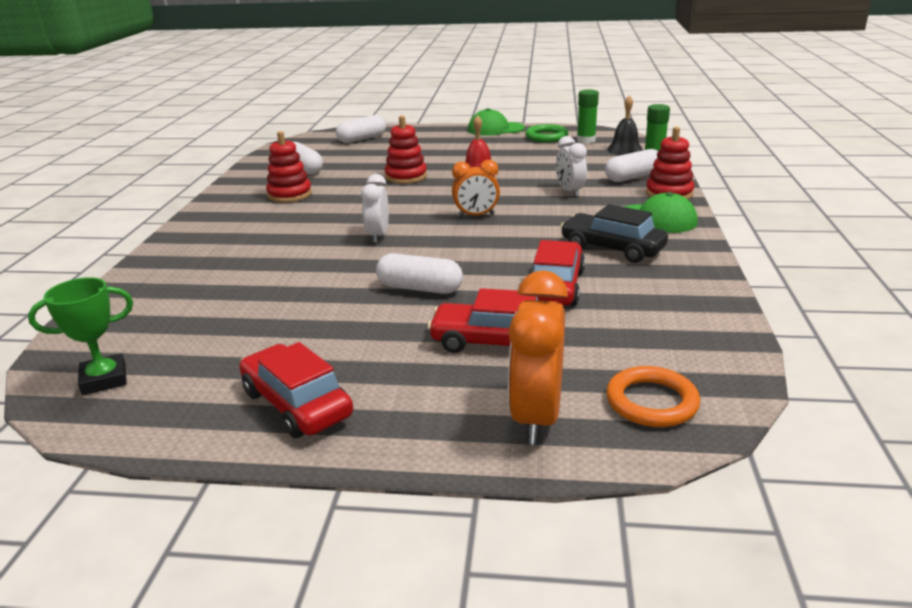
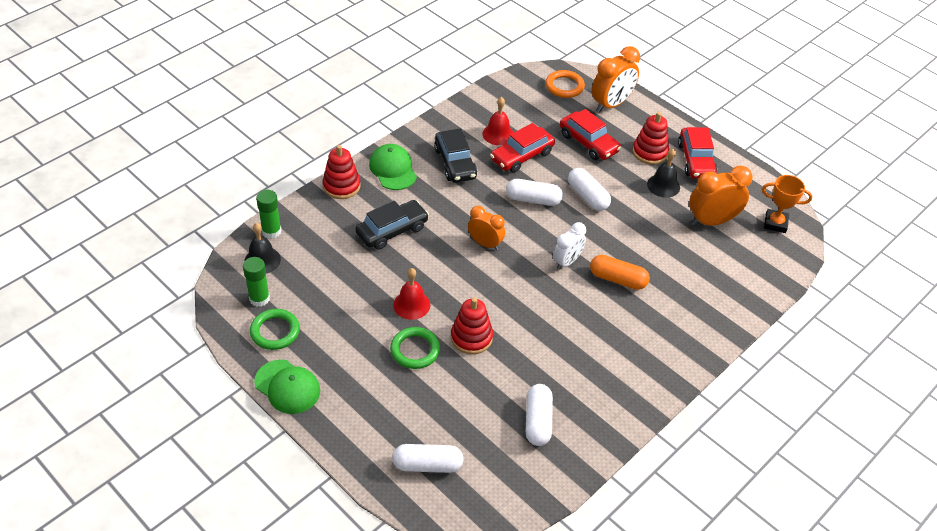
camera: 145 degrees left, 20 degrees up
(104, 379) = (775, 223): green trophy -> orange trophy
(219, 337) = (712, 221): none -> orange clock
(289, 195) = (584, 370): red stacking toy -> red stacking toy (650, 152)
(308, 245) = (618, 279): none -> orange capsule
(326, 344) = (663, 185): none -> black bell
(439, 160) = (415, 350): none -> green ring
(570, 191) = (392, 231): white clock -> black car
(621, 292) = (498, 134): none -> red bell
(633, 177) = (327, 218): white capsule -> white capsule (533, 199)

